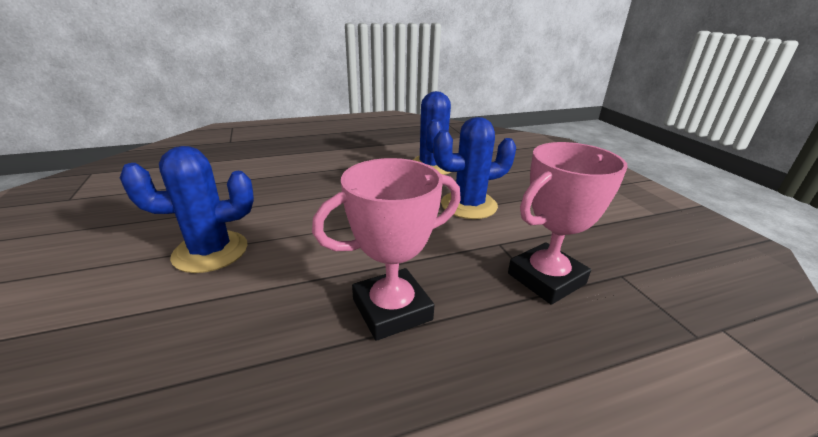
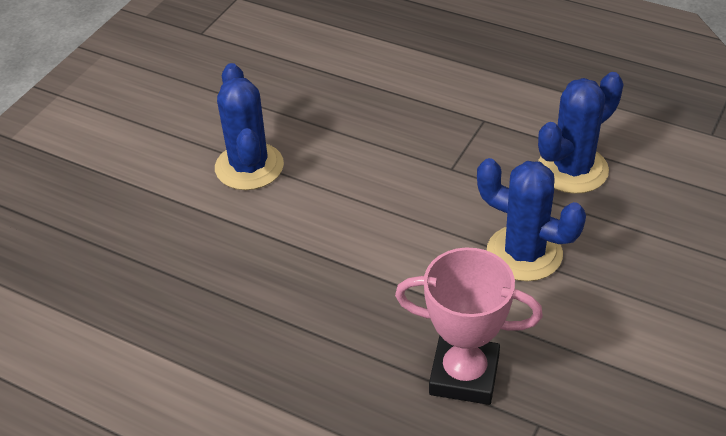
camera: 50 degrees right, 15 degrees up
(210, 252) = (249, 167): blue cactus -> blue cactus turned 45 degrees clockwise
(392, 309) = (312, 309): pink trophy -> none

